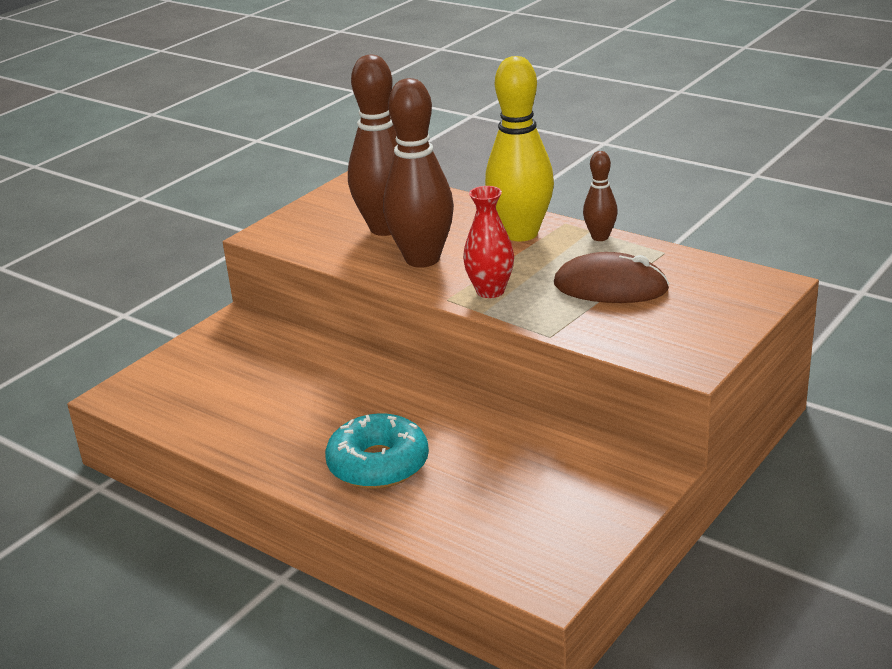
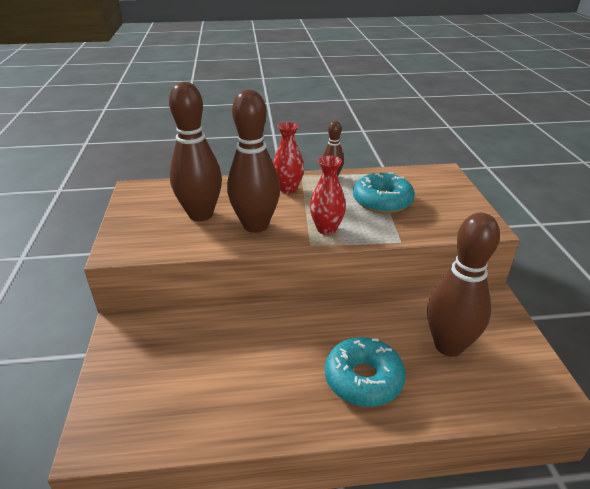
camera: 45 degrees left, 5 degrees up
(511, 484) = (448, 345): none -> brown bowling pin
(521, 234) = (288, 189): yellow bowling pin -> red vase
(610, 287) = (382, 201): brown mouse -> turquoise donut

